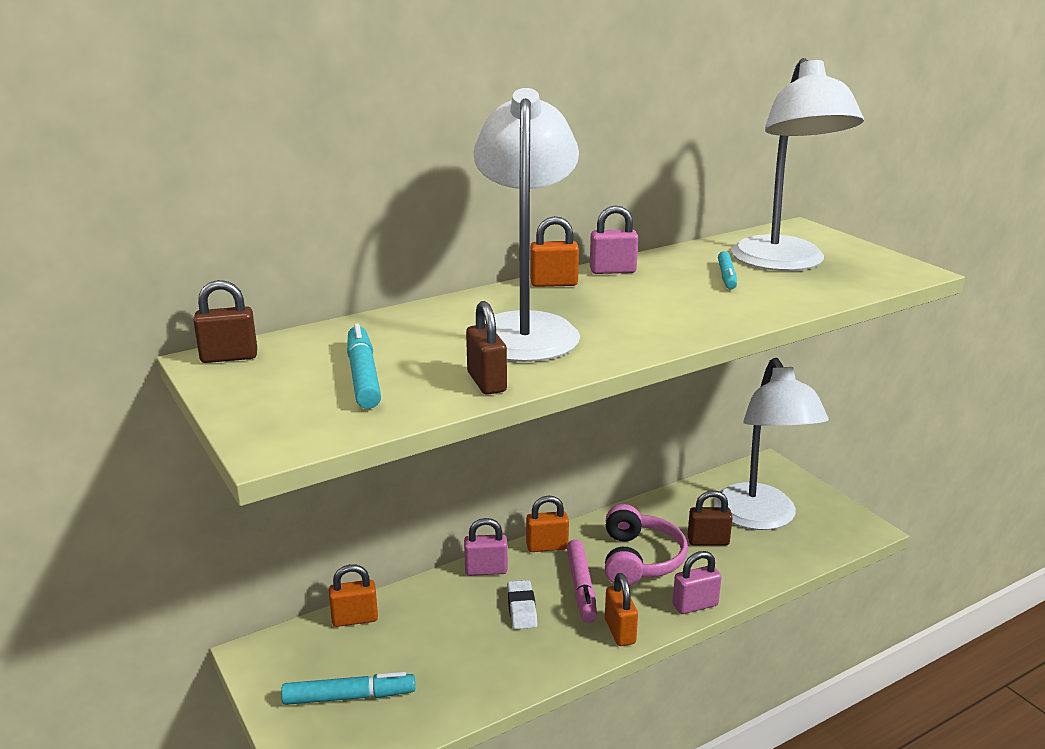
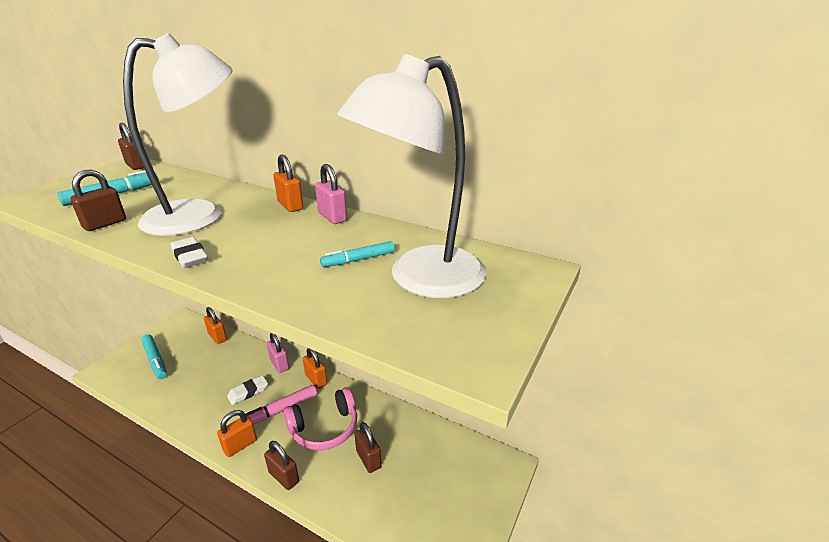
camera: 60 degrees right, 5 degrees up
(647, 341) = (190, 256): none -> white eraser
(695, 605) = (284, 477): pink padlock -> brown padlock
(760, 518) = (421, 483): white lamp -> none

